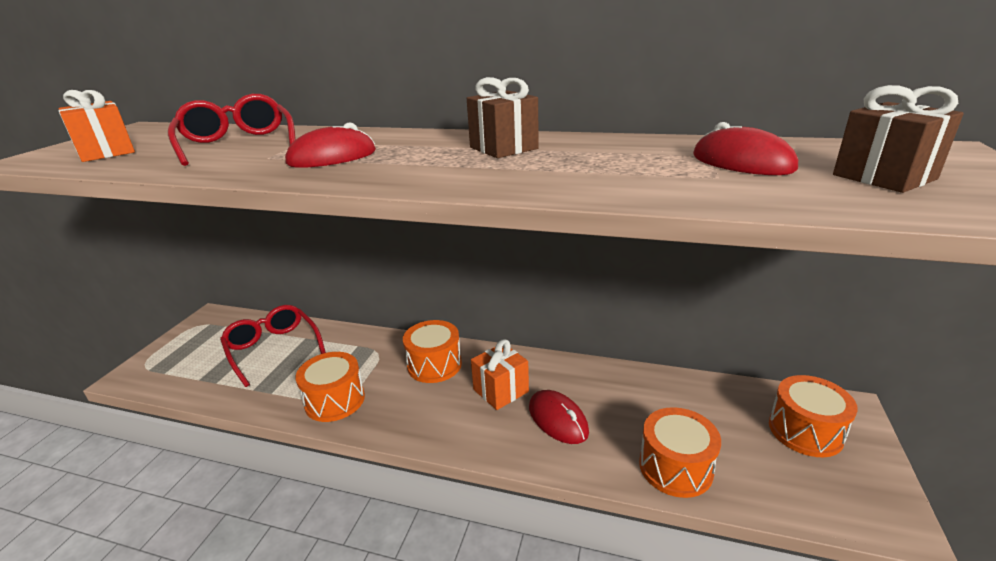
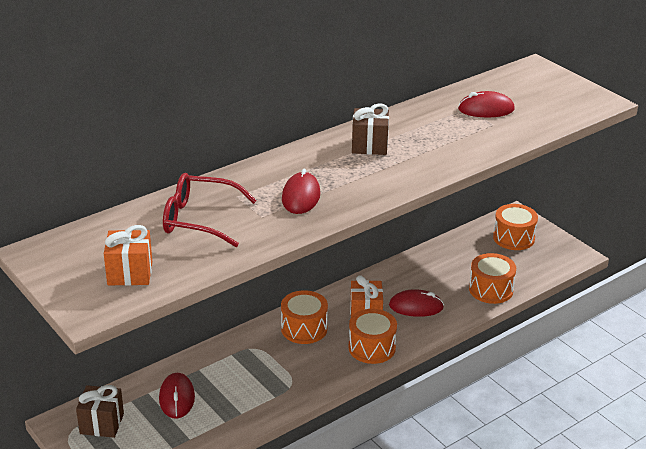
camera: 55 degrees left, 5 degrees up
(273, 349) = (177, 398): red glasses -> red mouse
(335, 400) = (289, 386): orange drum -> orange drum (372, 348)
(884, 177) = (542, 98): brown gift -> brown gift (102, 424)

